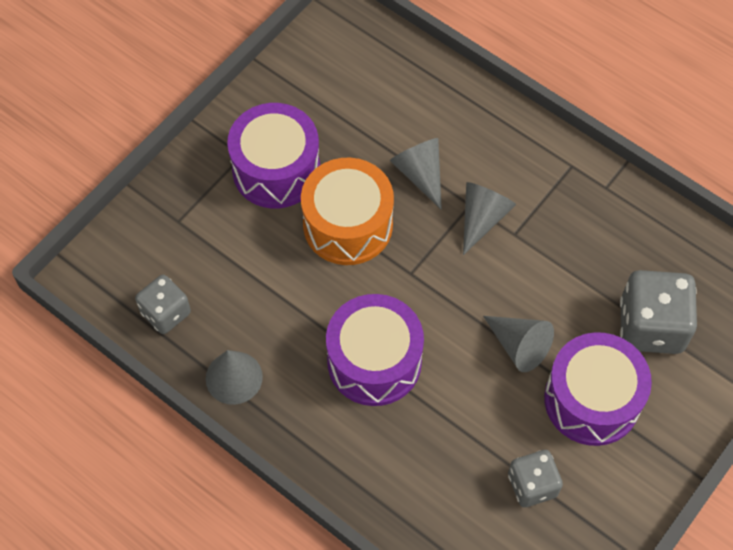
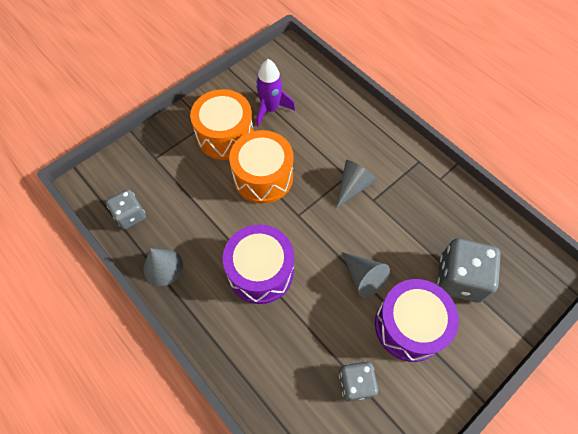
camera: 10 degrees right, 0 degrees up
(276, 170) = (225, 135): purple drum -> orange drum
(335, 117) = (270, 109): none -> purple rocket
(420, 174) = (317, 152): grey cone -> none

